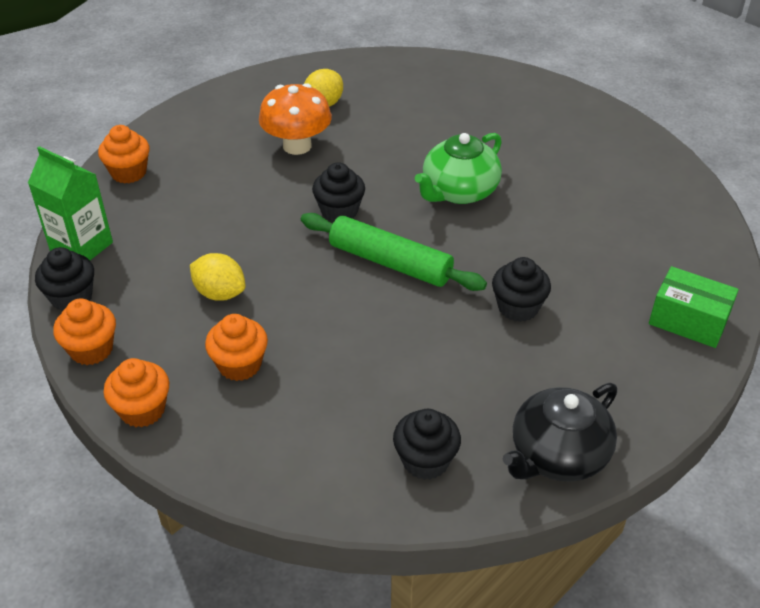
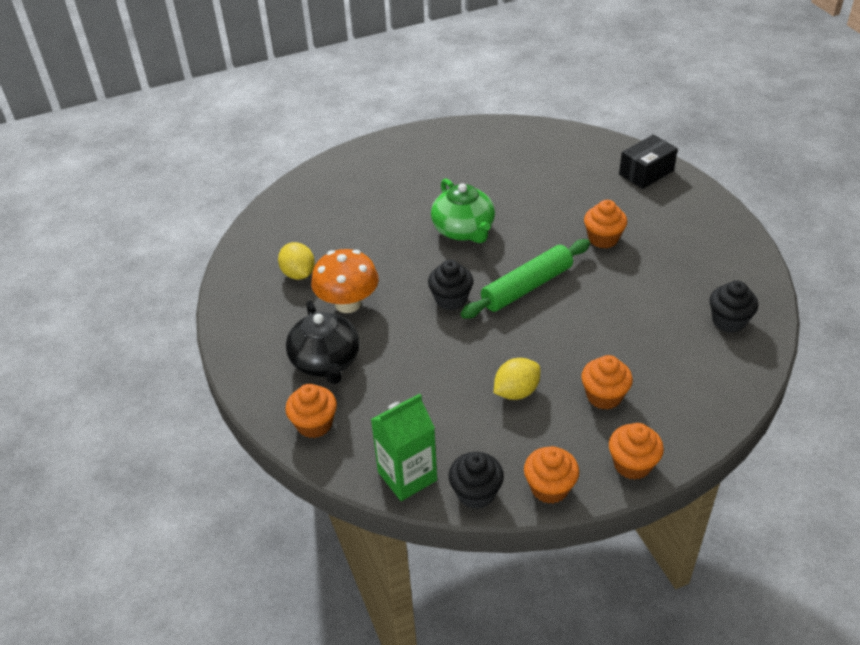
camera: 65 degrees left, 0 degrees up
(518, 307) = (603, 239): black cupcake -> orange cupcake
(557, 455) = (740, 262): black teapot -> black teapot (326, 361)
(688, 321) = (646, 172): green box -> black box

